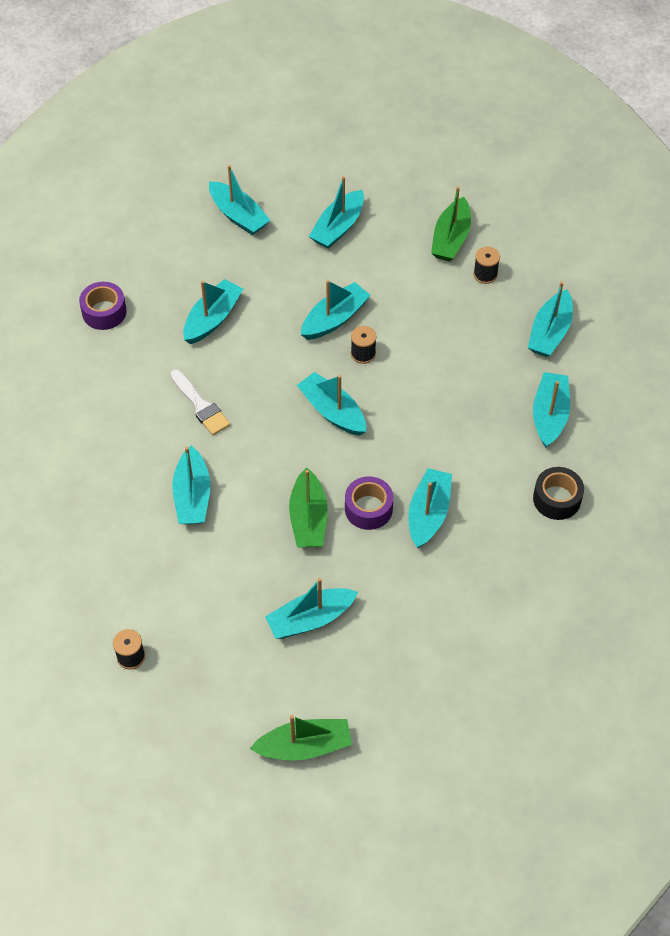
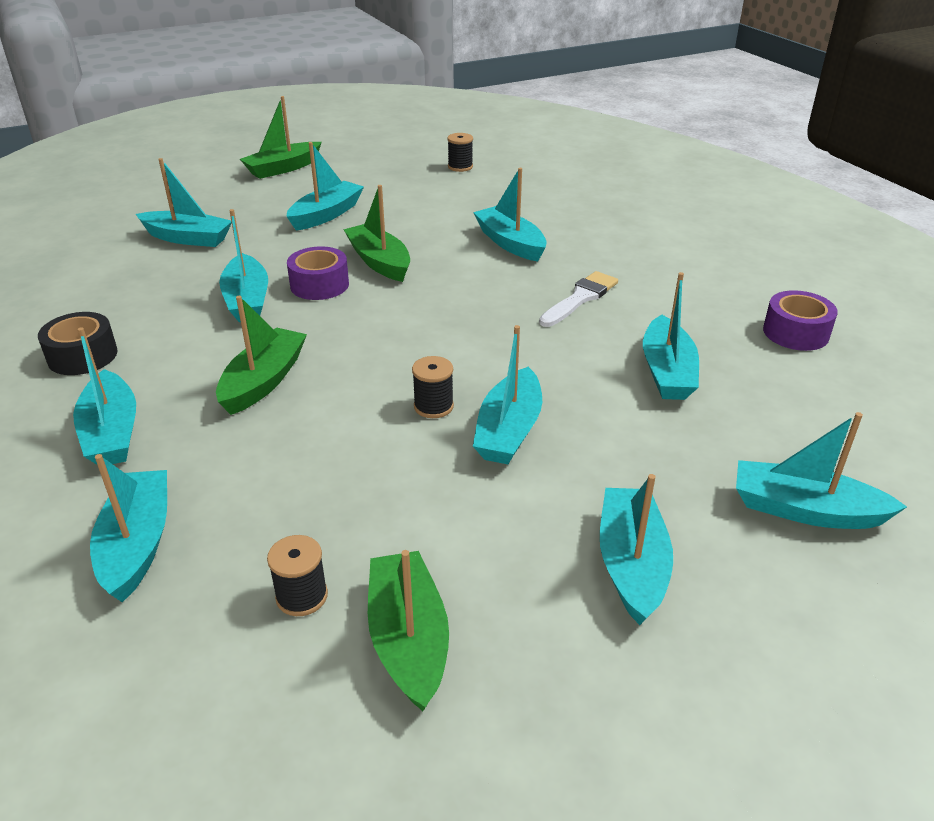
camera: 150 degrees right, 20 degrees down
(201, 405) = (580, 298): white brush -> white brush turned 105 degrees clockwise
(332, 411) = (424, 340): turquoise boat -> turquoise boat (188, 238)
(449, 419) = (264, 381): none -> green boat

